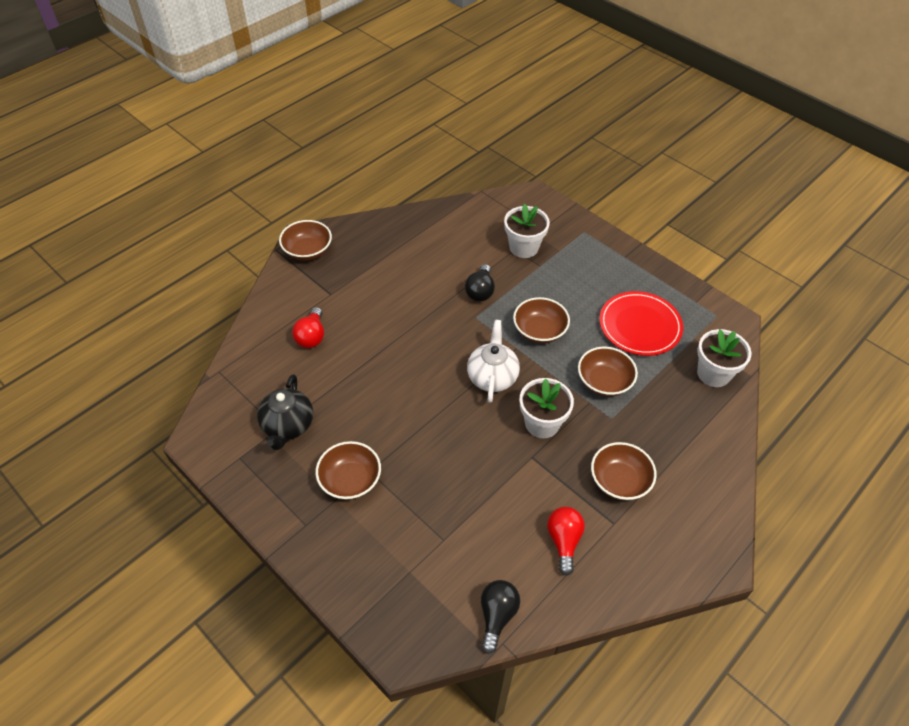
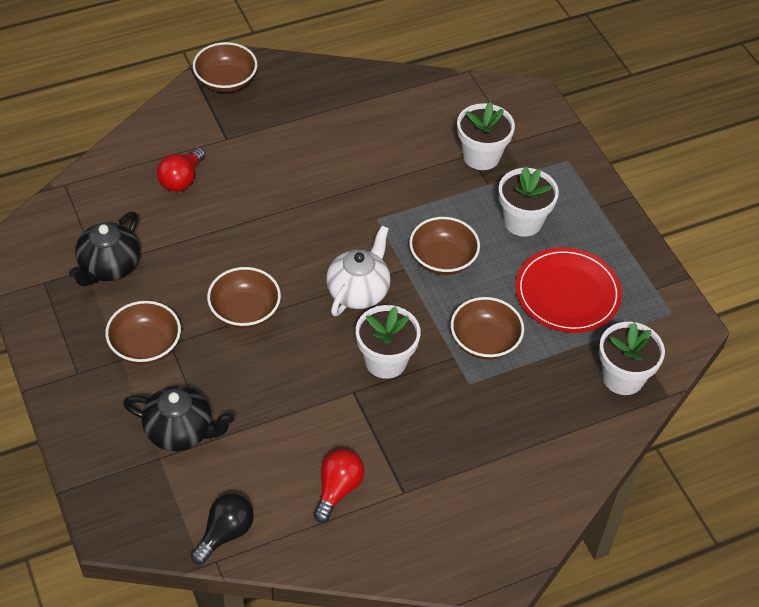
camera: 20 degrees right, 0 degrees up
(415, 542) = (180, 431): none -> black teapot
(480, 291) = (399, 191): black light bulb -> none
(579, 284) = (522, 221): none -> white flower pot
(619, 481) = (437, 452): brown bowl -> brown bowl (244, 311)

